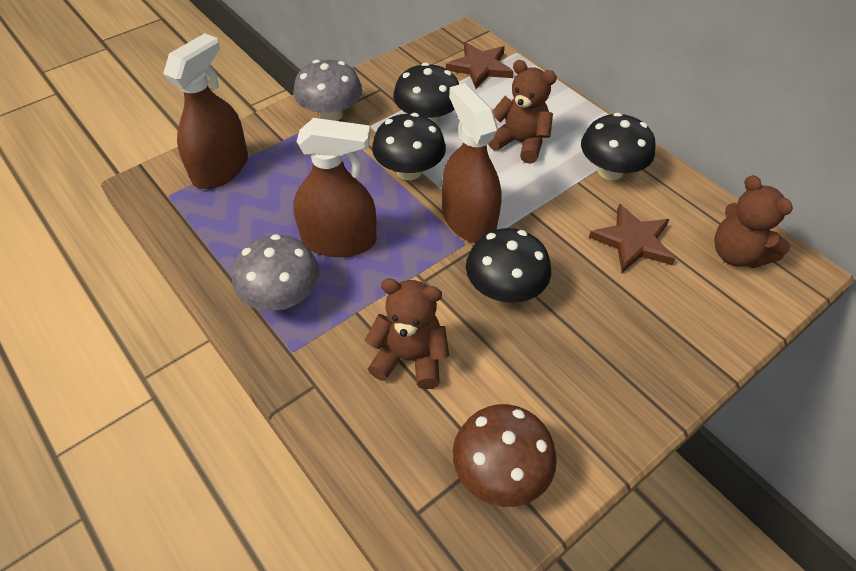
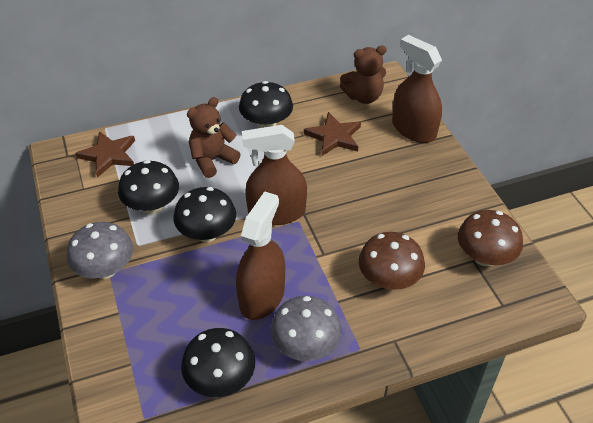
camera: 70 degrees left, 5 degrees down
(220, 168) = (130, 368): brown spray bottle -> brown spray bottle (413, 129)
(409, 358) = (389, 279): brown teddy bear -> brown mushroom
(504, 290) = (349, 212): black mushroom -> black mushroom (220, 379)

